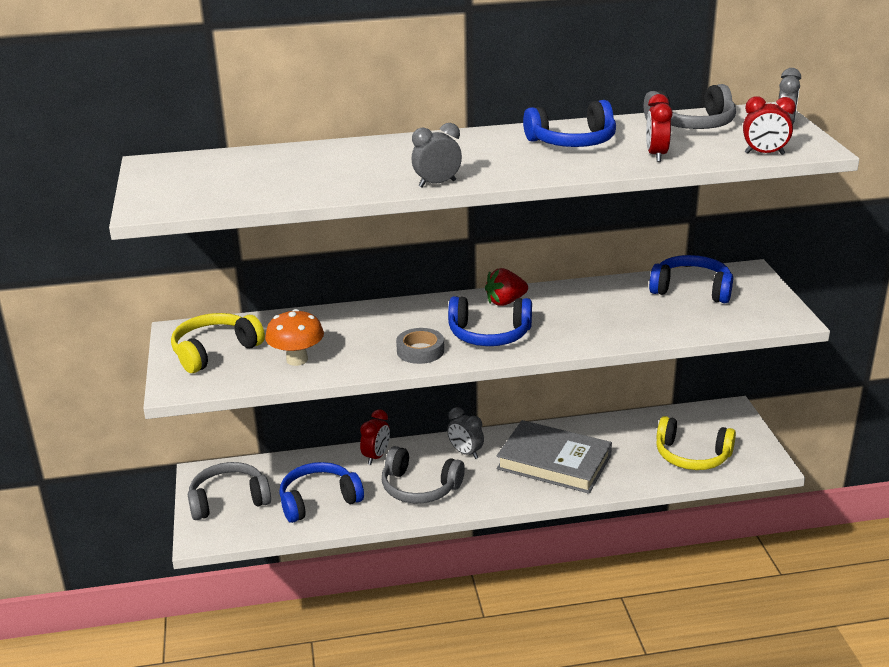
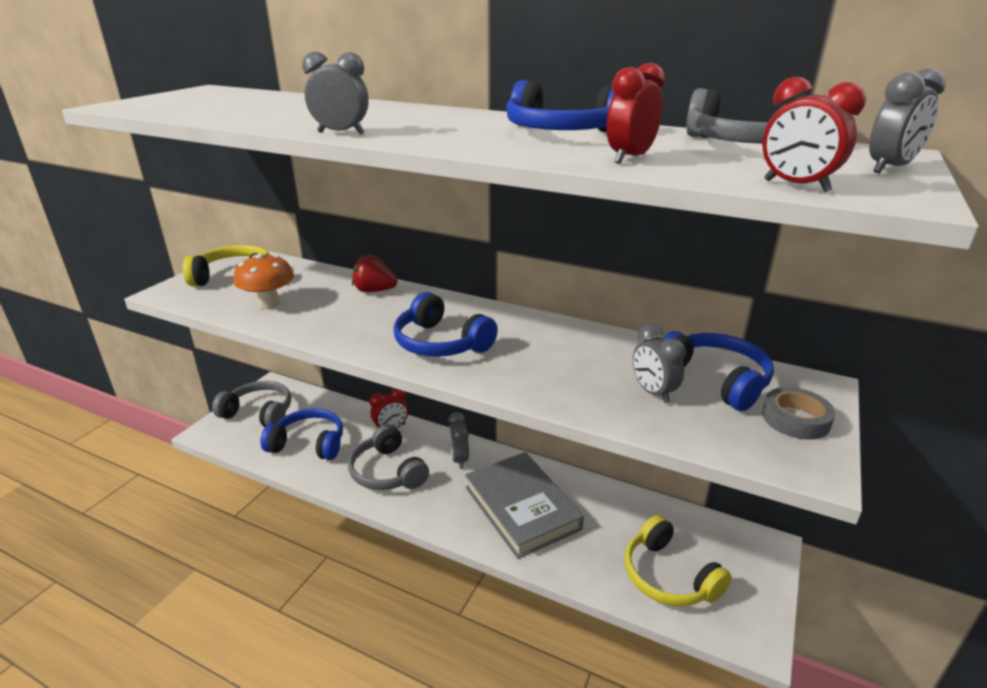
camera: 35 degrees right, 0 degrees up
(420, 351) = (363, 334): grey tape -> grey tape (795, 419)
(505, 302) = (501, 320): red strawberry -> red strawberry (374, 291)
(667, 312) = (653, 392): none -> grey clock

